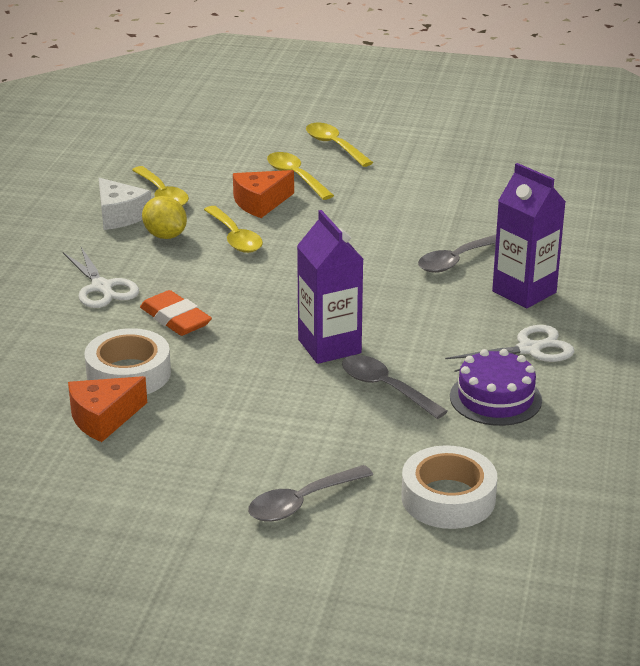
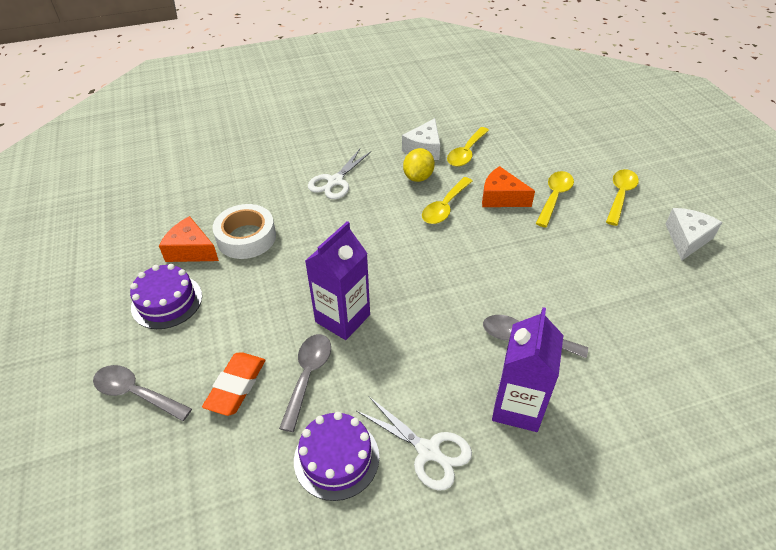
camera: 60 degrees right, 15 degrees up
(175, 319) = (323, 228): orange eraser -> orange eraser (236, 386)
(176, 454) = (167, 301): none -> purple cake
(425, 142) = (687, 239): none -> white cheese
(448, 498) = (176, 486): white tape -> none

